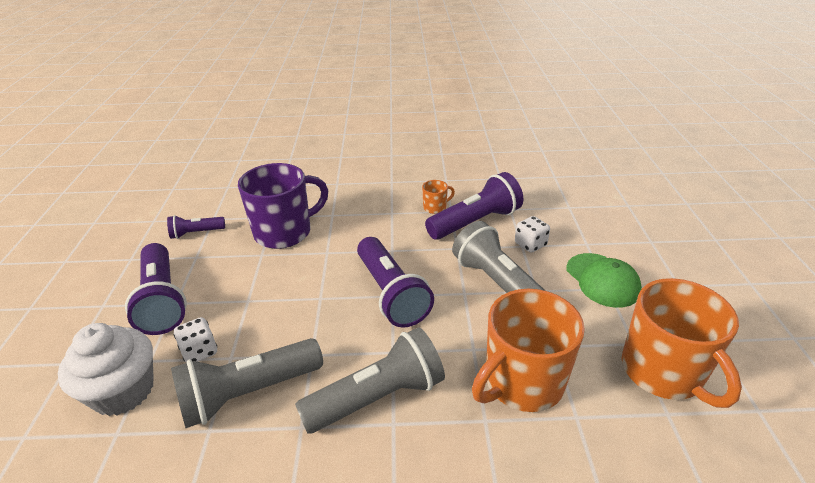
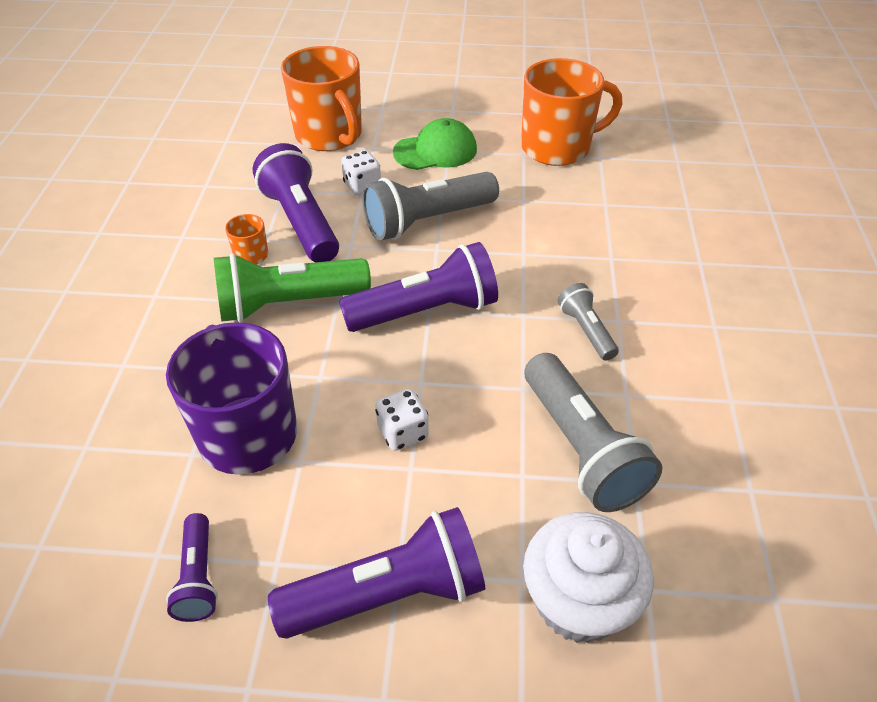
camera: 85 degrees left, 10 degrees up
(200, 351) = (509, 514): white dice -> white dice (402, 432)
(378, 397) = (586, 330): grey flashlight -> grey flashlight, size x0.53
(391, 230) = (288, 304): none -> green flashlight
(522, 382) = (568, 228): orange mug -> orange mug (329, 136)

